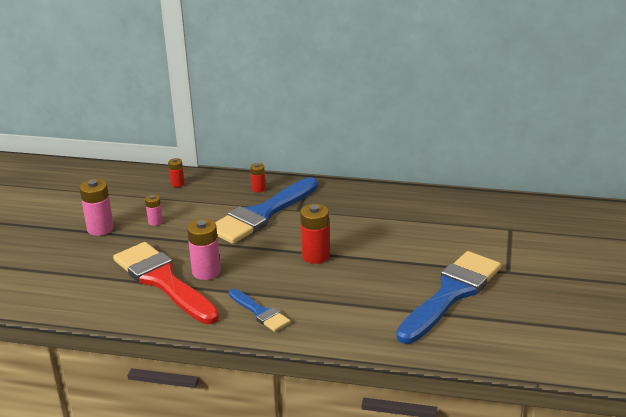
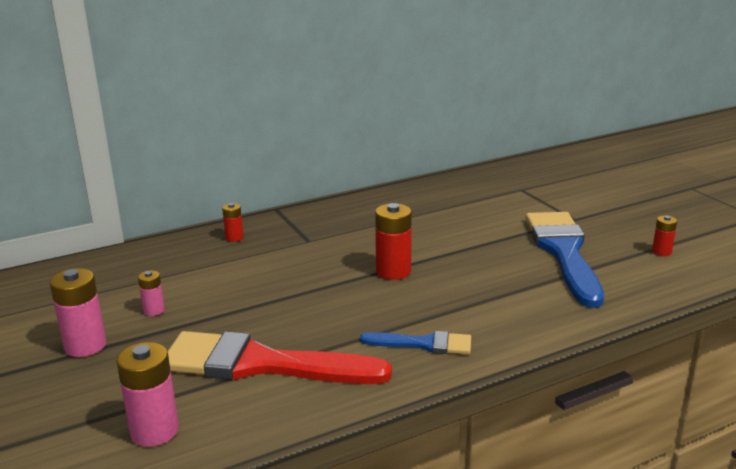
camera: 40 degrees left, 5 degrees down
(177, 184) = (125, 265): red battery -> red battery (661, 252)
(206, 272) = (299, 333): pink battery -> pink battery (154, 431)
(262, 214) = (275, 257): blue brush -> none

